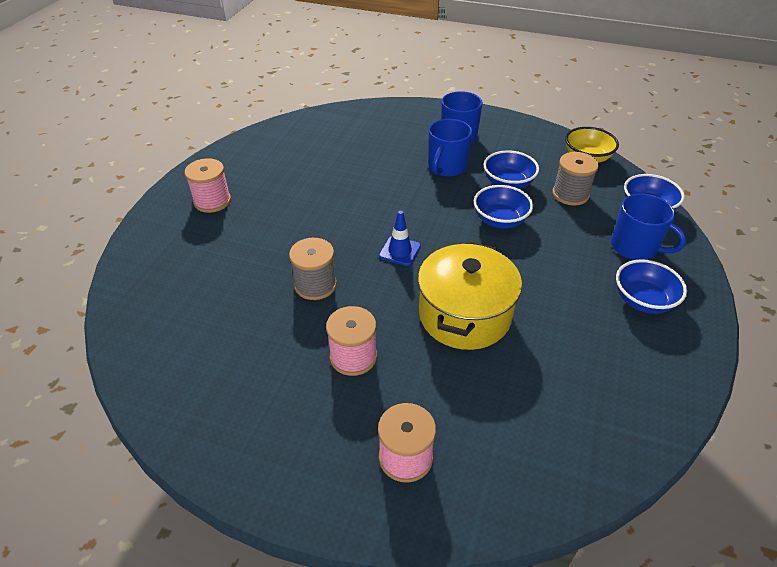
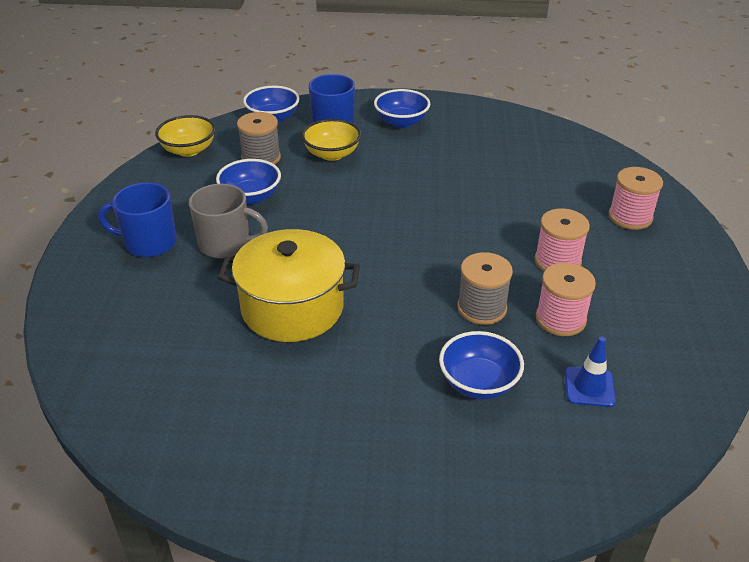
camera: 105 degrees left, 5 degrees down
(212, 201) = (368, 462): pink spool -> pink spool (560, 319)
(400, 251) = (399, 257): blue traffic cone -> blue traffic cone (589, 387)
(446, 167) = (226, 244): blue mug -> grey mug
(464, 315) = (468, 205): yellow pot -> yellow pot (292, 308)
(500, 220) = (320, 197): blue bowl -> blue bowl (478, 383)
(574, 237) = (332, 154): none -> yellow bowl

